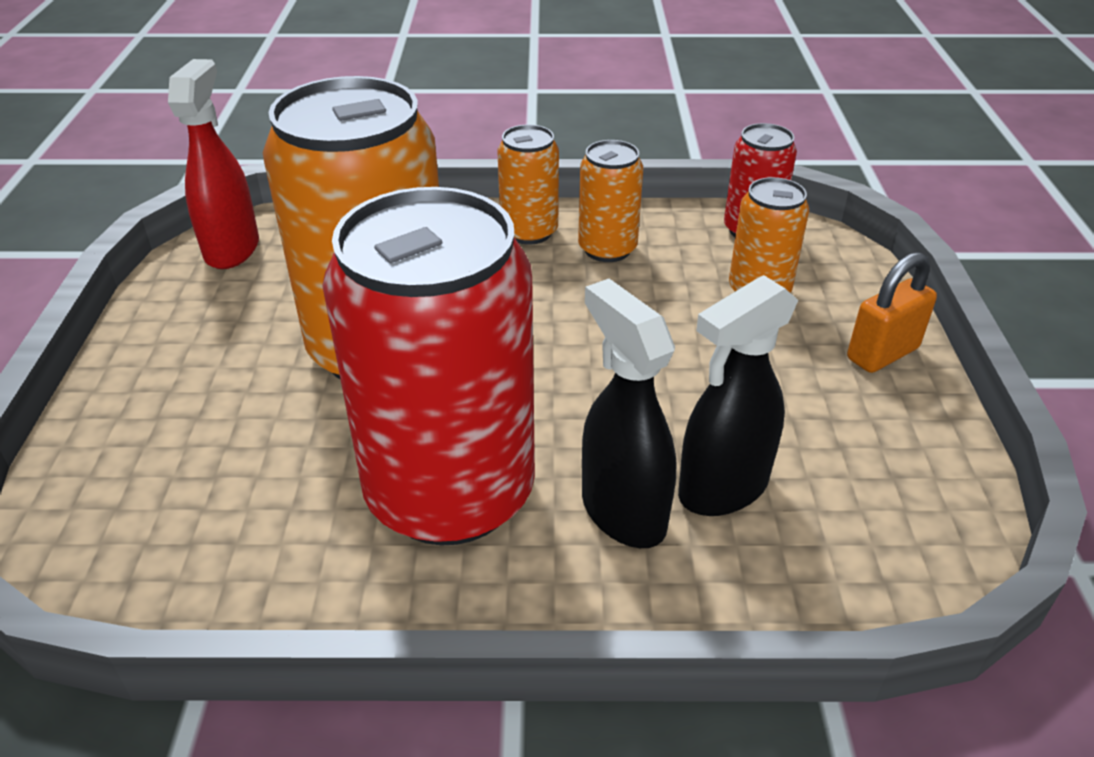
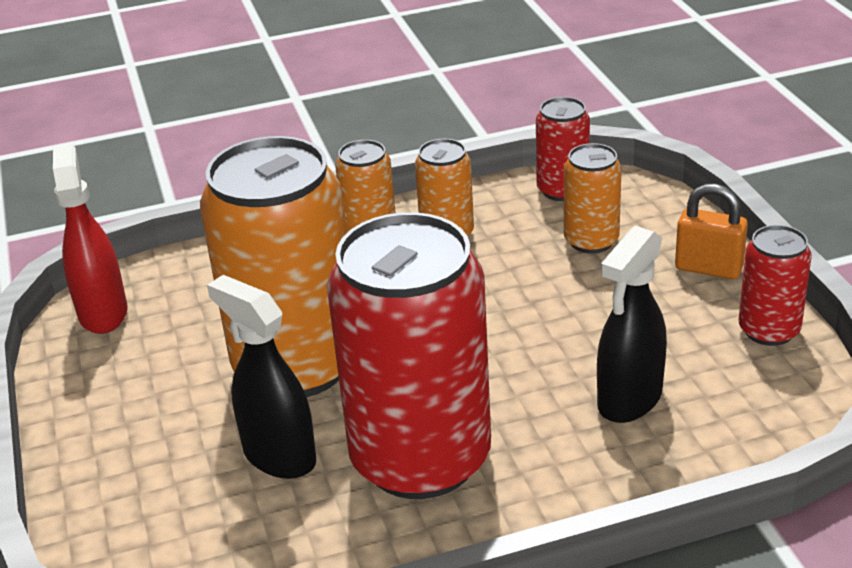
camera: 15 degrees left, 5 degrees down
(622, 512) = (562, 436): black spray bottle -> black spray bottle (278, 456)
(882, 353) = (708, 268): orange padlock -> orange padlock turned 75 degrees clockwise
(929, 447) = (769, 330): none -> red can

